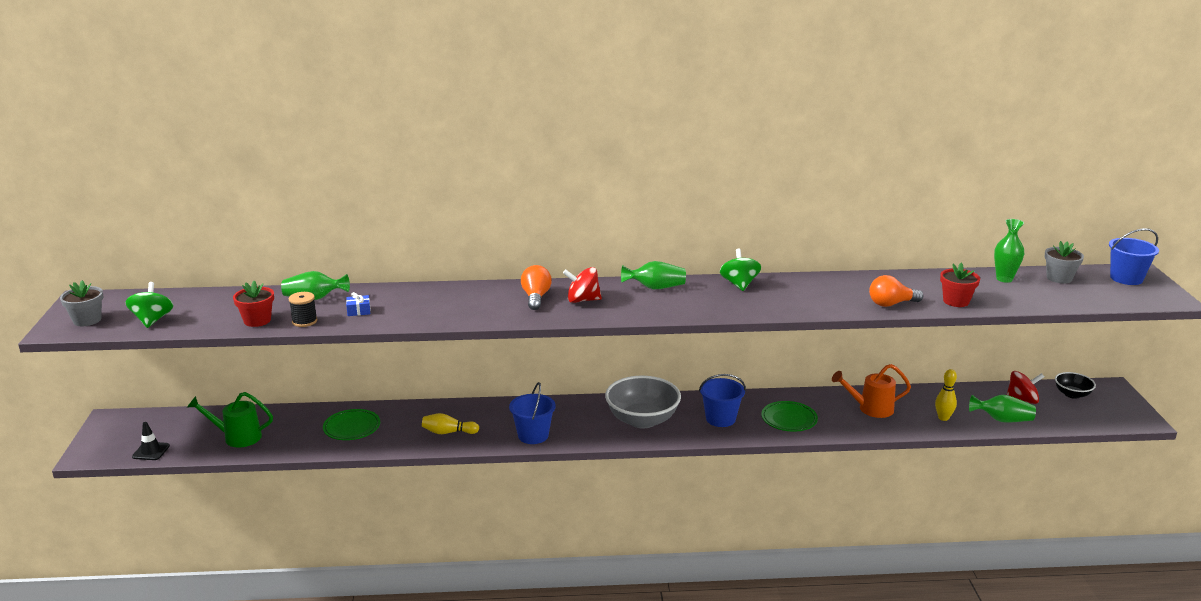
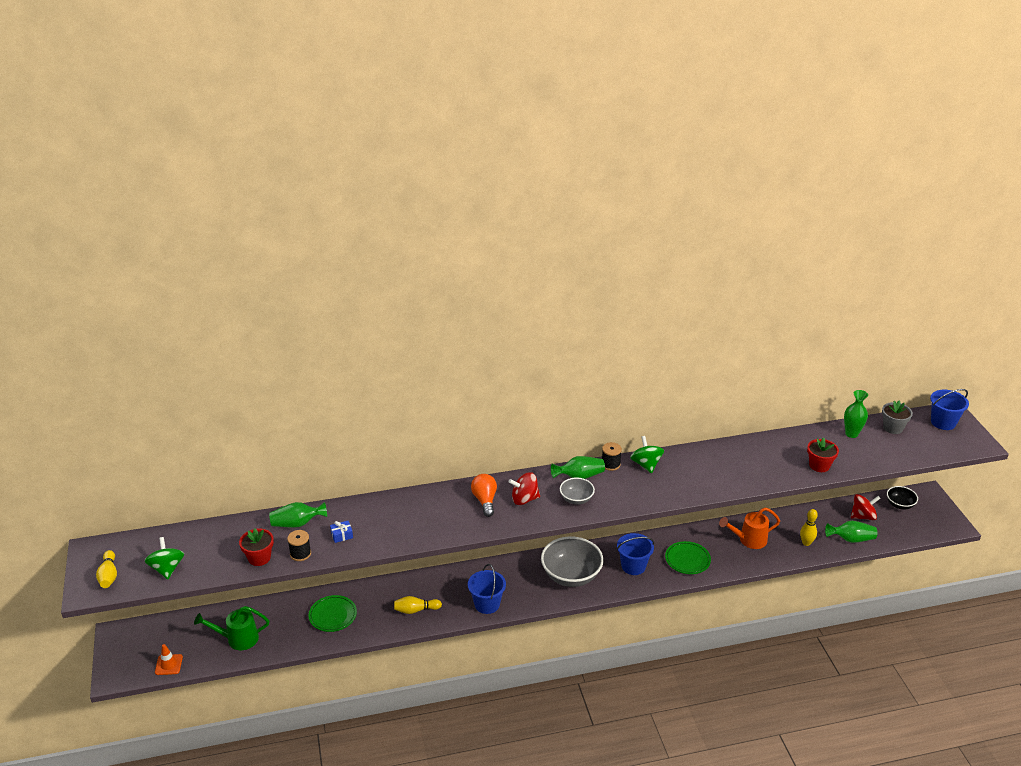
camera: 10 degrees left, 10 degrees up
(87, 320) = (109, 575): grey flower pot -> yellow bowling pin
(151, 451) = (168, 665): black traffic cone -> orange traffic cone
(644, 305) = (576, 499): none -> grey bowl
(696, 281) = (610, 464): none -> black spool
(891, 304) = (770, 475): orange light bulb -> none

